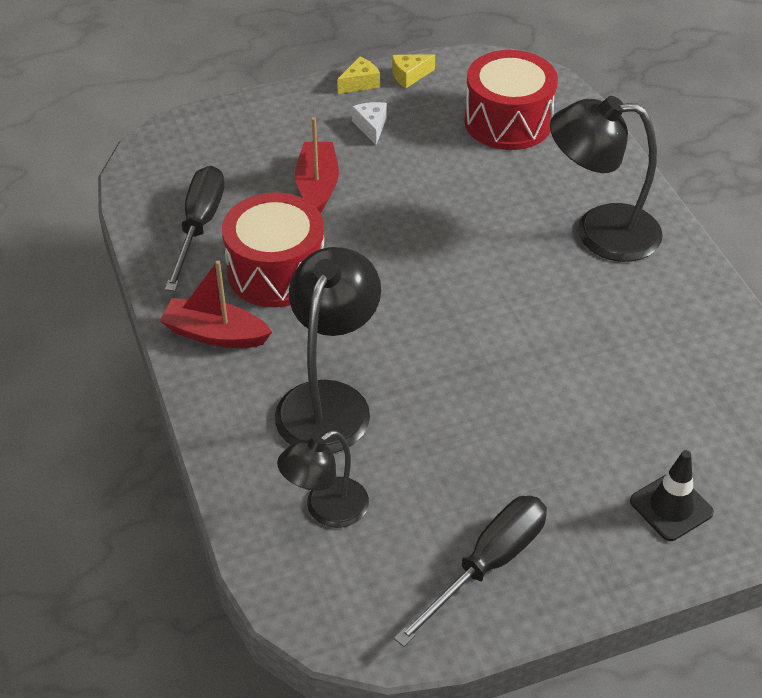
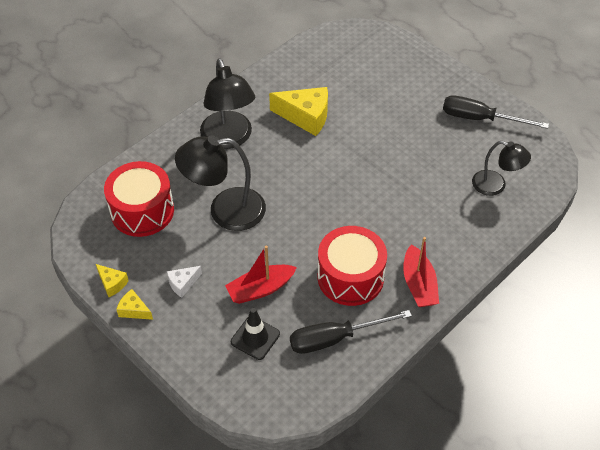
camera: 115 degrees left, 5 degrees up
(329, 401) = (430, 211): black lamp -> black lamp (225, 210)
(606, 329) = (306, 117): none -> yellow cheese
(671, 507) = (404, 69): black traffic cone -> black traffic cone (255, 338)

